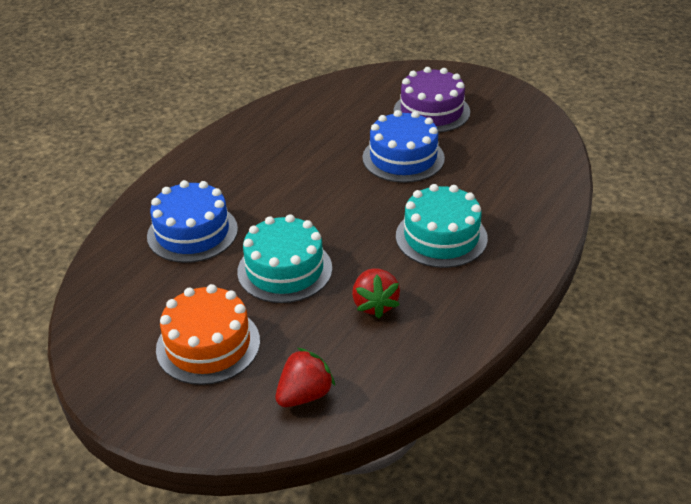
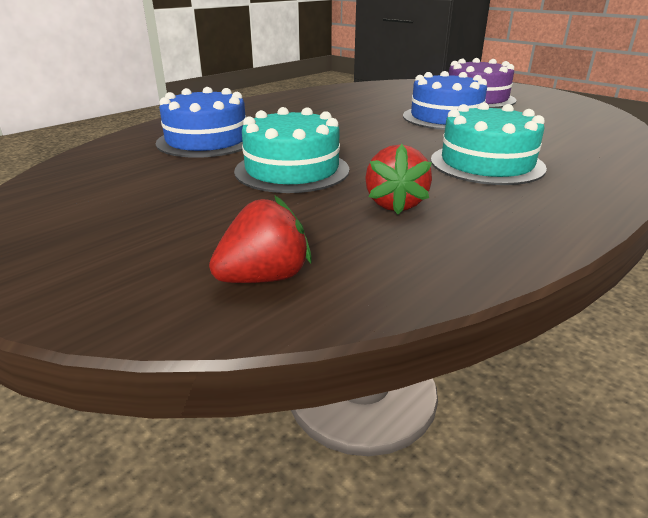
camera: 10 degrees right, 10 degrees down
(208, 345) = (162, 216): orange cake -> none

